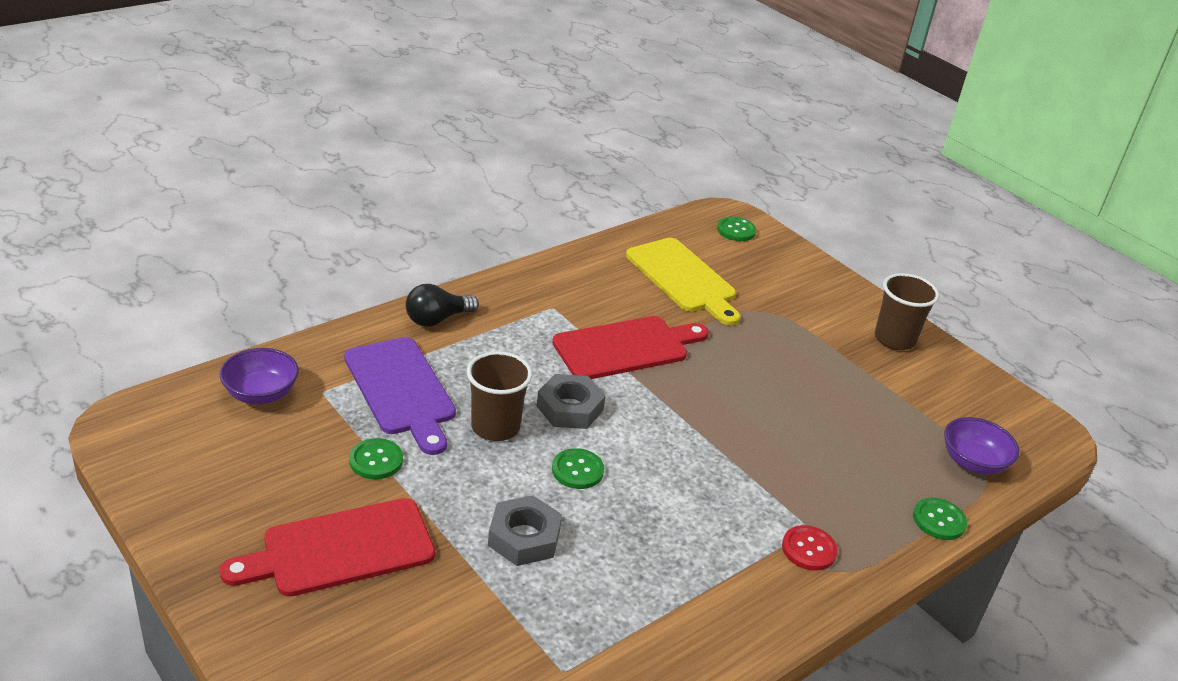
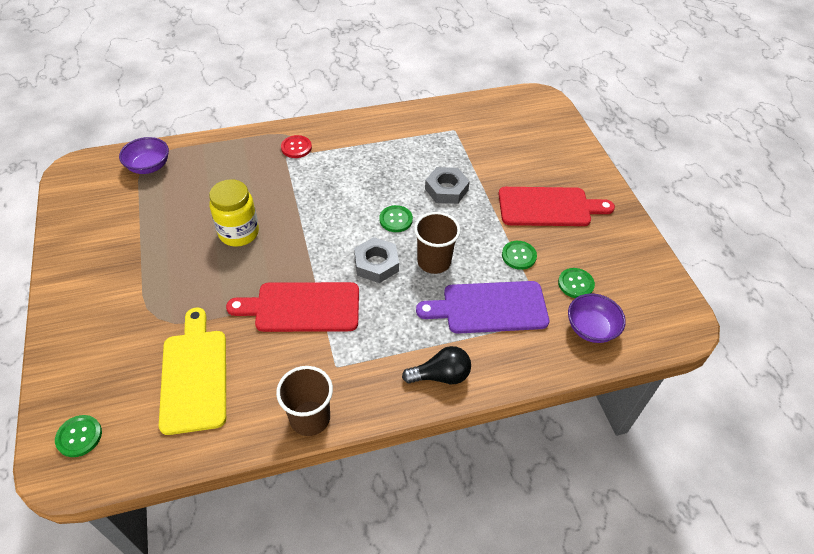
camera: 155 degrees left, 15 degrees up
(401, 390) = (489, 307): purple cutting board -> purple cutting board turned 90 degrees counterclockwise
(768, 406) = (239, 233): none -> yellow jar
(894, 339) = (84, 264): brown cup -> brown cup (310, 418)
(939, 520) = (209, 143): green button -> green button (575, 284)

